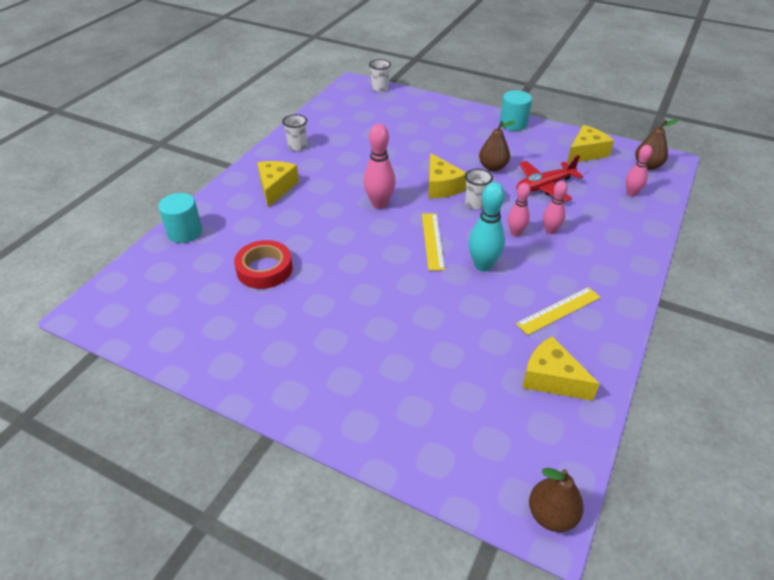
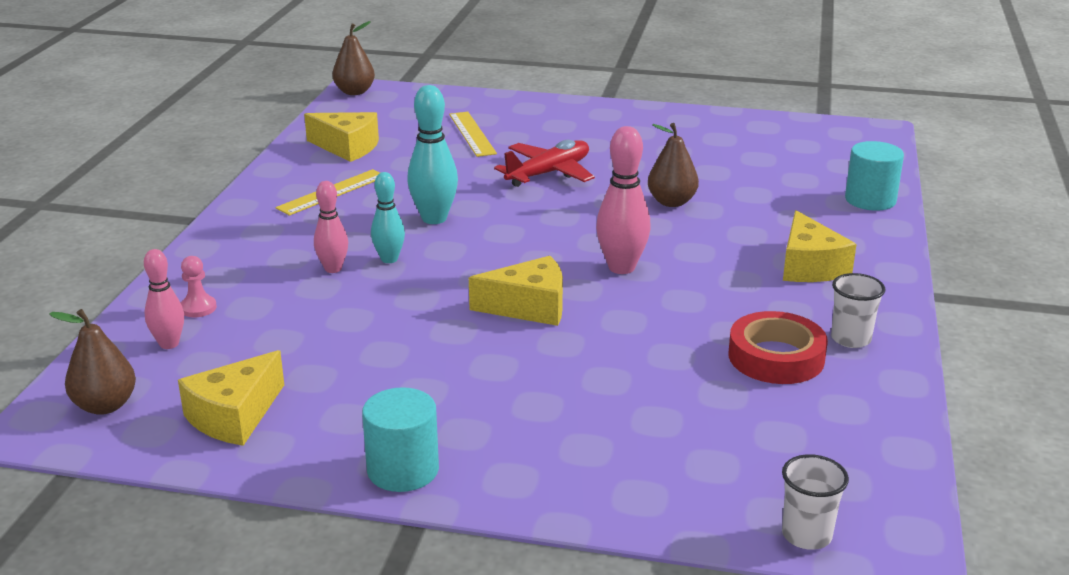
camera: 165 degrees right, 15 degrees down
(264, 269) = (720, 181): red tape -> red tape (776, 357)
(432, 241) = (514, 234): yellow ruler -> yellow ruler (472, 134)
(441, 186) = (529, 307): yellow cheese -> yellow cheese turned 120 degrees clockwise
(475, 203) = (461, 289): white cup -> none
(493, 167) = (439, 355): brown pear -> brown pear (671, 202)
(515, 233) = (389, 259): pink bowling pin -> turquoise bowling pin
(544, 186) = (336, 333): red plane -> red plane (548, 173)
(624, 214) = (198, 308): none -> pink pawn

